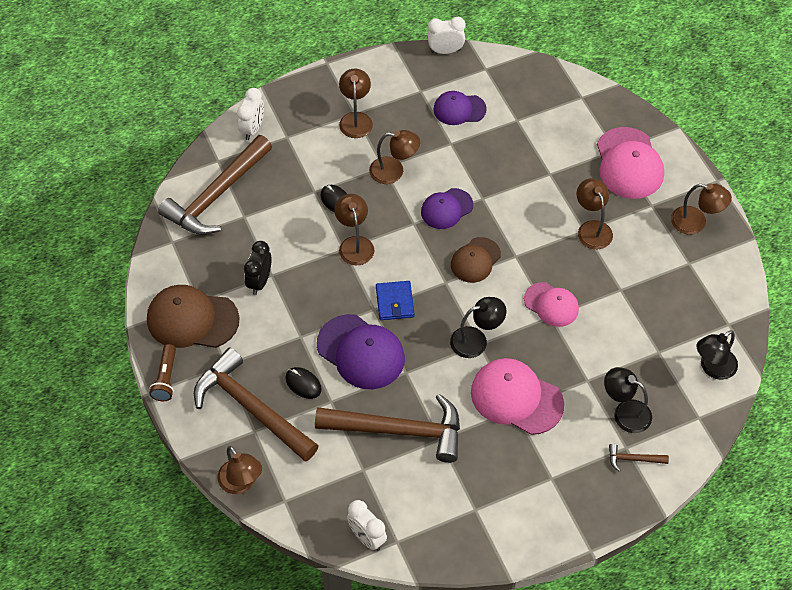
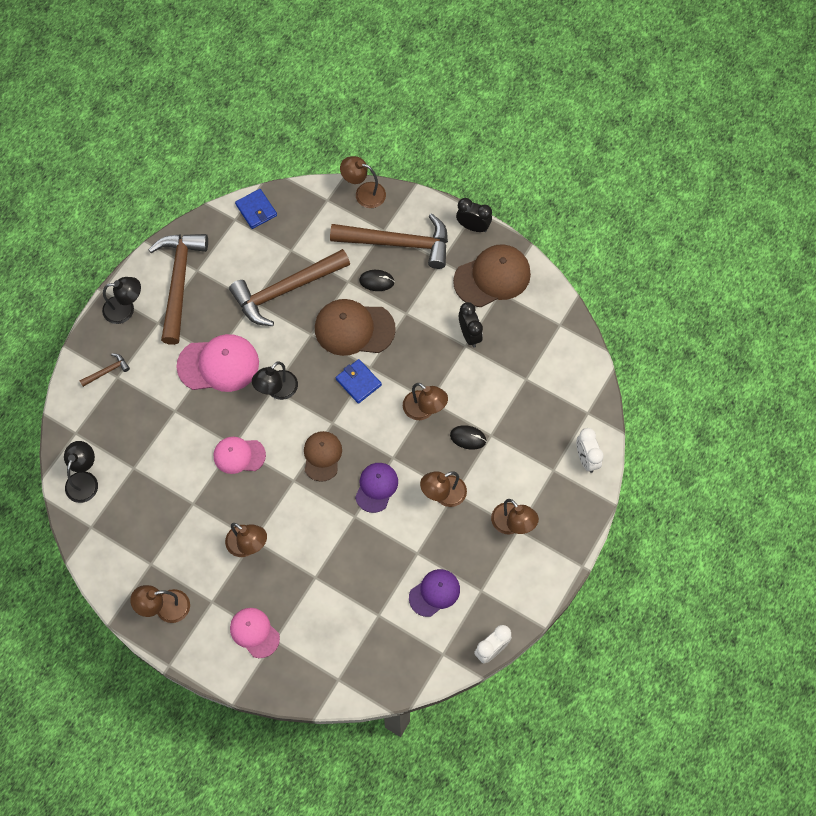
camera: 145 degrees right, 10 degrees up
(166, 378) = (473, 227): brown flashlight -> black clock
(217, 195) = (561, 383): brown hammer -> brown hammer (178, 283)
(361, 352) = (354, 329): purple cap -> brown cap
(367, 537) = (256, 210): white clock -> blue wallet
(625, 412) = (132, 403): black lamp -> black lamp (125, 309)
(629, 163) = (254, 632): pink cap -> pink cap, size x0.62

